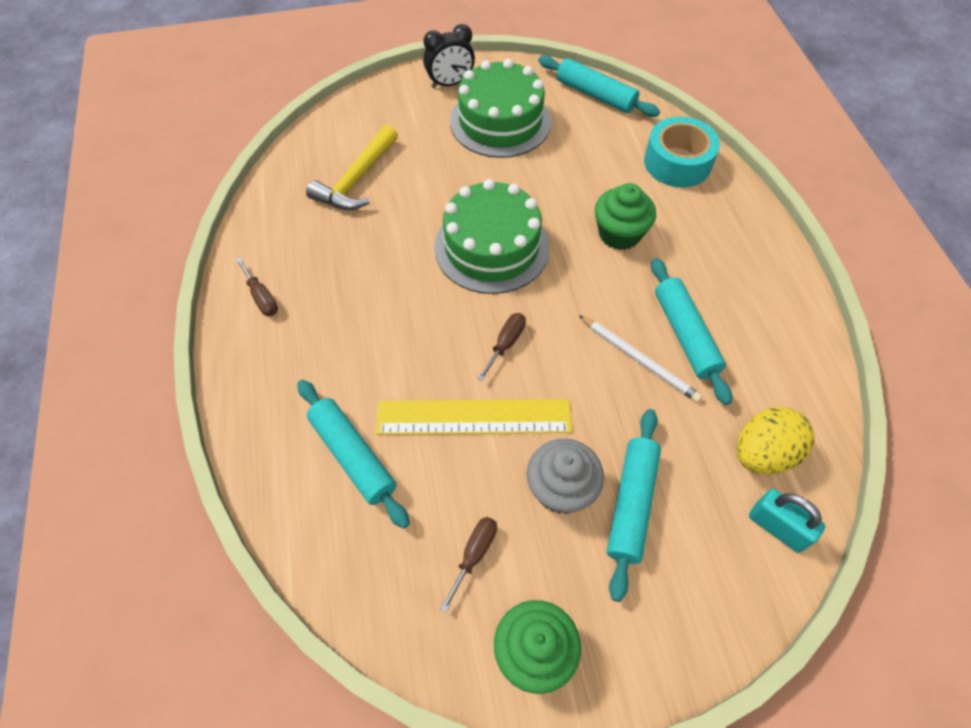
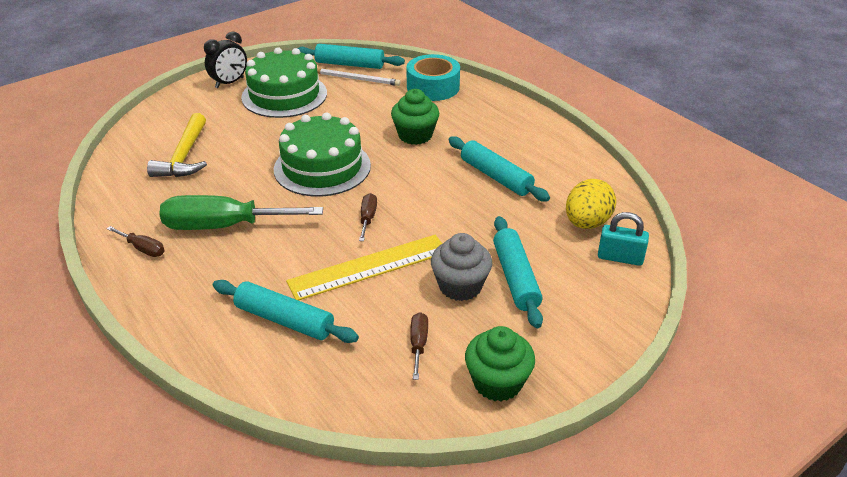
camera: 25 degrees left, 20 degrees down
(352, 296) = (224, 226): none -> green screwdriver
(639, 360) = (472, 199): white pencil -> white pencil (357, 79)

